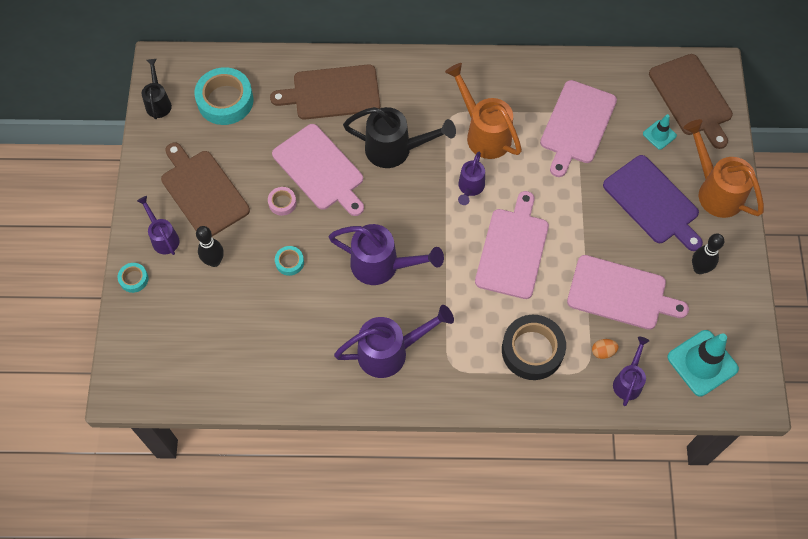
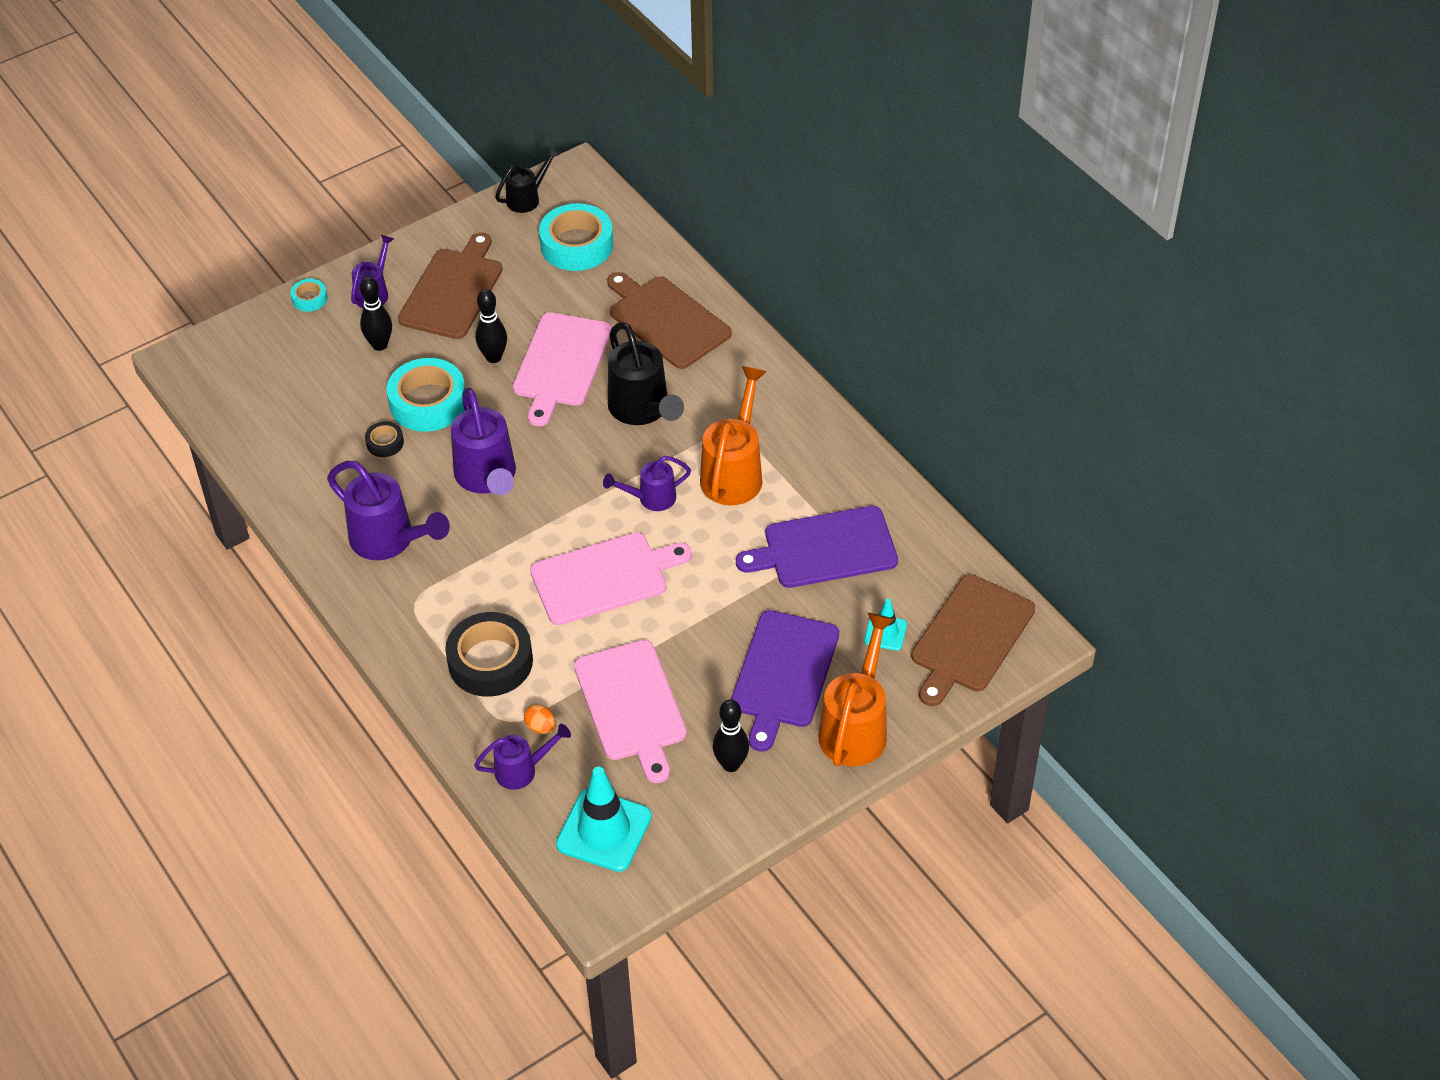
camera: 55 degrees right, 15 degrees down
(282, 203) = (493, 357): pink tape -> black bowling pin
(289, 262) = (428, 402): turquoise tape -> turquoise tape, size x2.10
(304, 307) = (385, 443): none -> black tape
(577, 125) = (825, 549): pink cutting board -> purple cutting board

